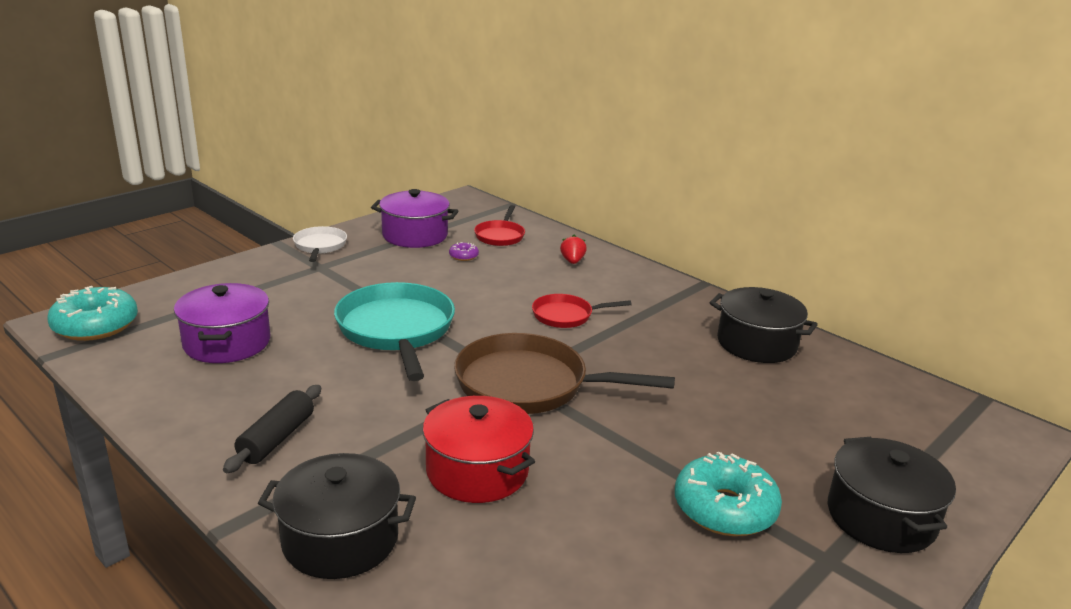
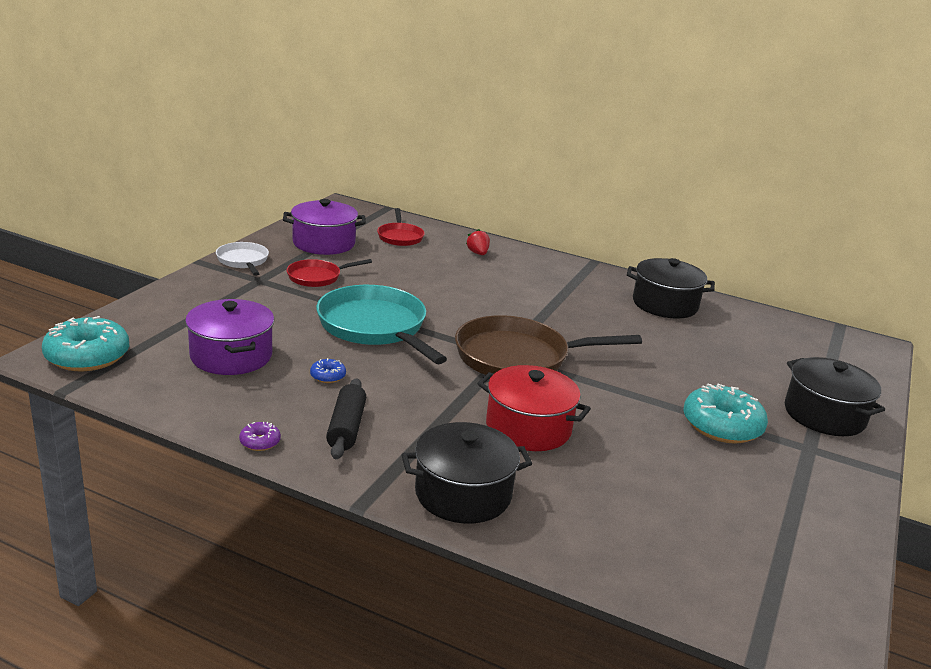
camera: 20 degrees left, 0 degrees up
(304, 377) = (328, 376): none -> blue donut
(463, 256) = (382, 258): purple donut -> purple donut (260, 442)
(566, 316) = (506, 299): red pan -> red pan (317, 277)

